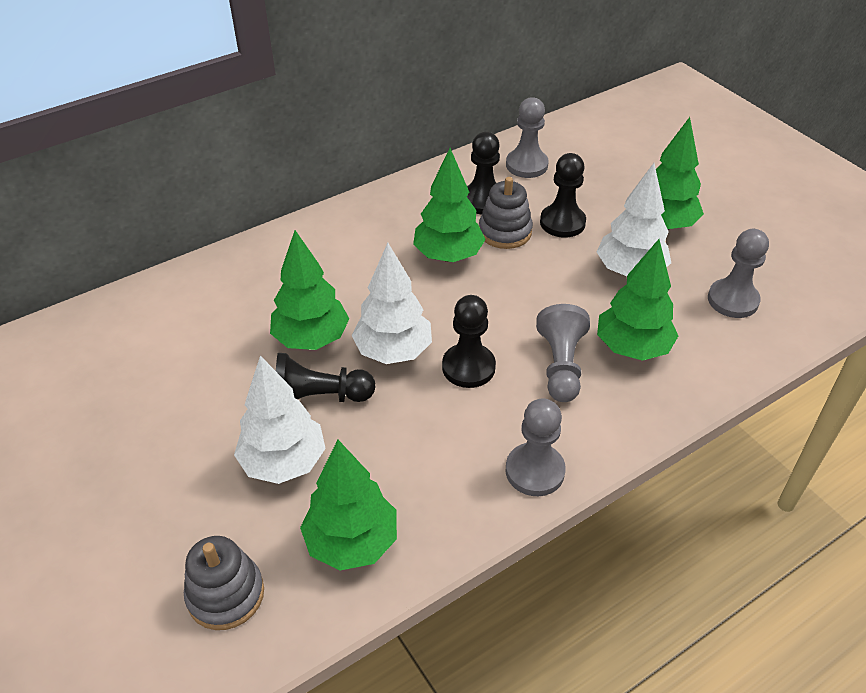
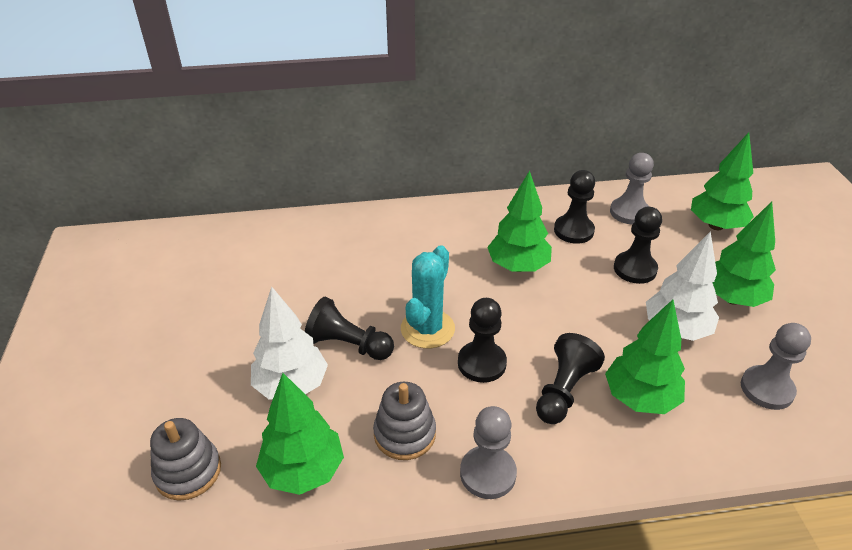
camera: 25 degrees right, 5 degrees down
(311, 339) = (370, 297): green tree -> green tree (716, 226)
(393, 351) = (427, 329): white tree -> turquoise cactus
(505, 232) = (578, 261): grey stacking toy -> grey stacking toy (405, 434)
(561, 365) = (564, 390): grey pawn -> black pawn

